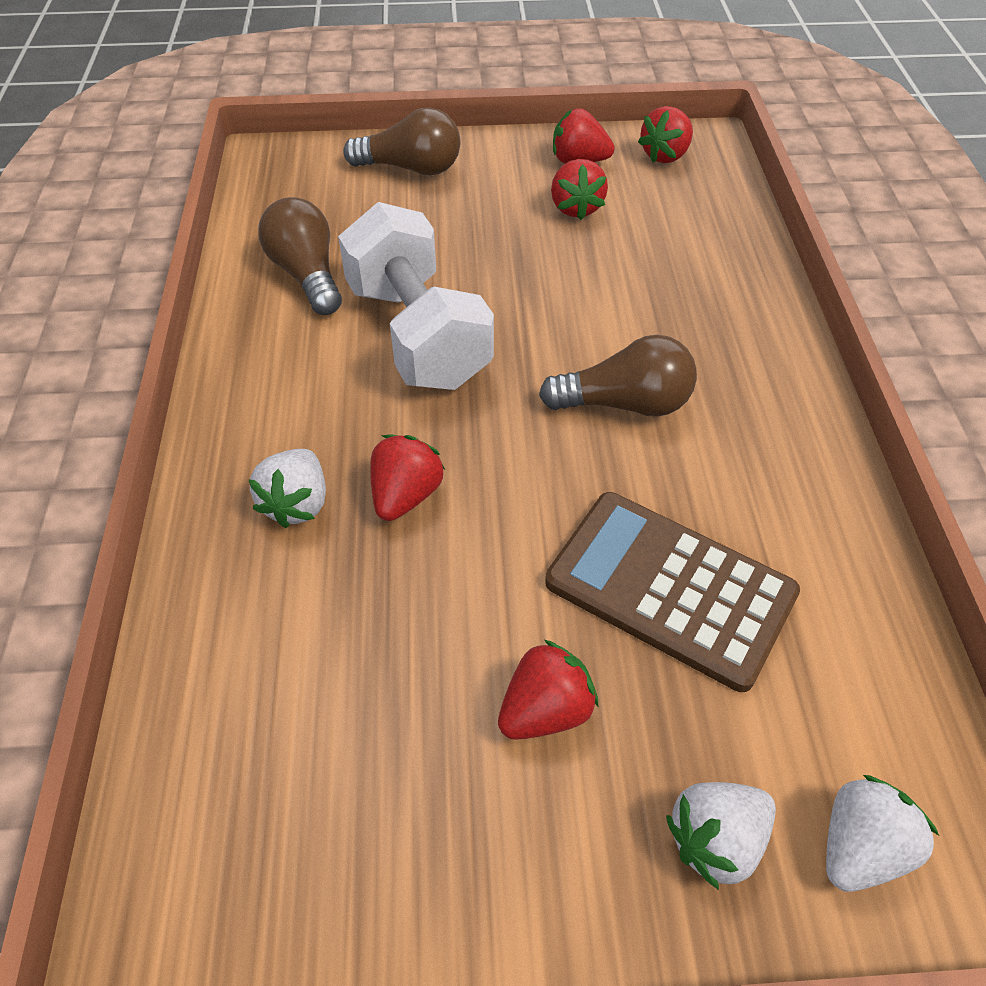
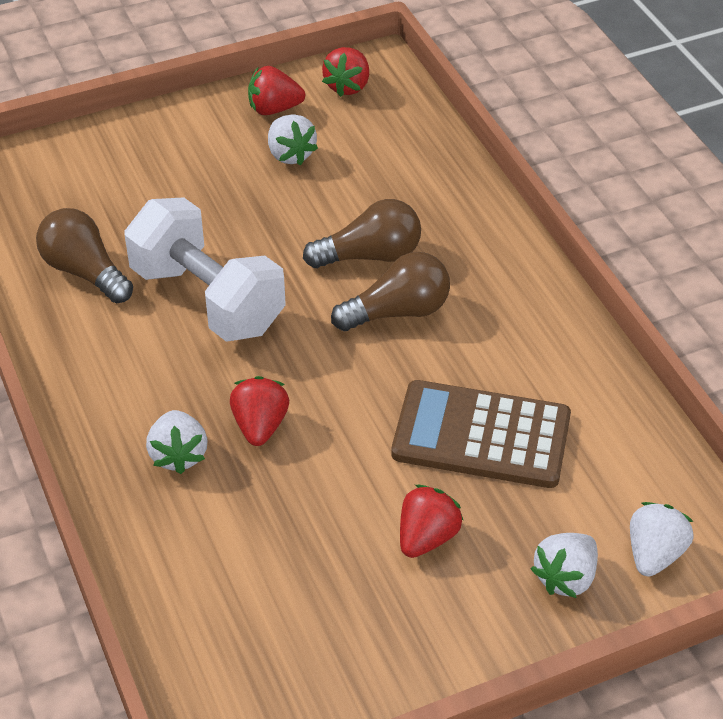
camera: 20 degrees left, 5 degrees down
(411, 168) = (126, 150): brown light bulb -> brown light bulb (370, 256)
(576, 208) = (290, 154): red strawberry -> white strawberry

